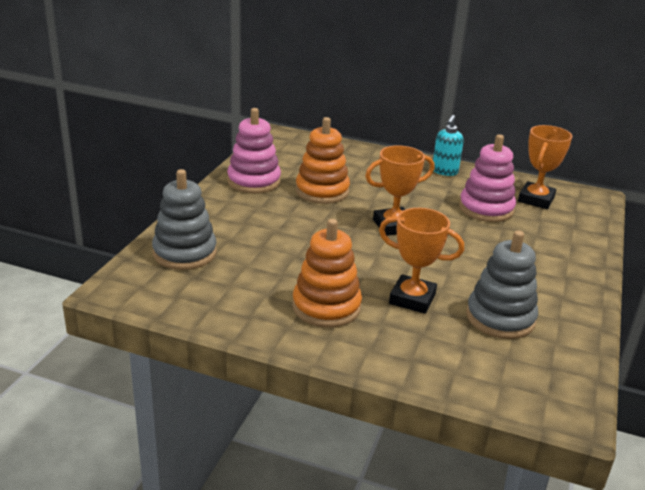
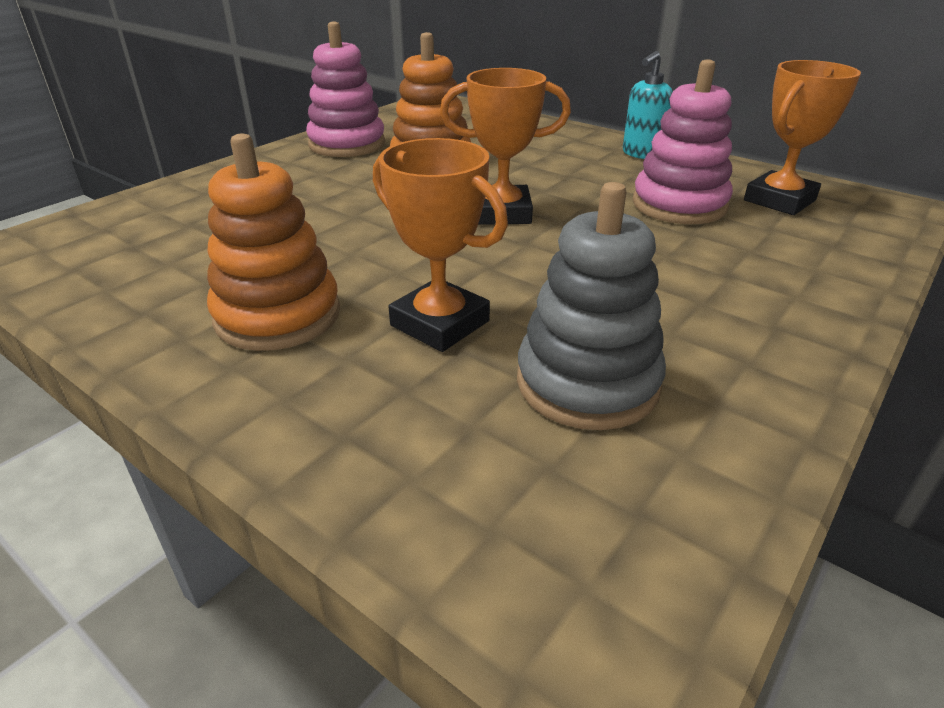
camera: 20 degrees right, 5 degrees up
(185, 253) = (155, 215): grey stacking toy -> none

